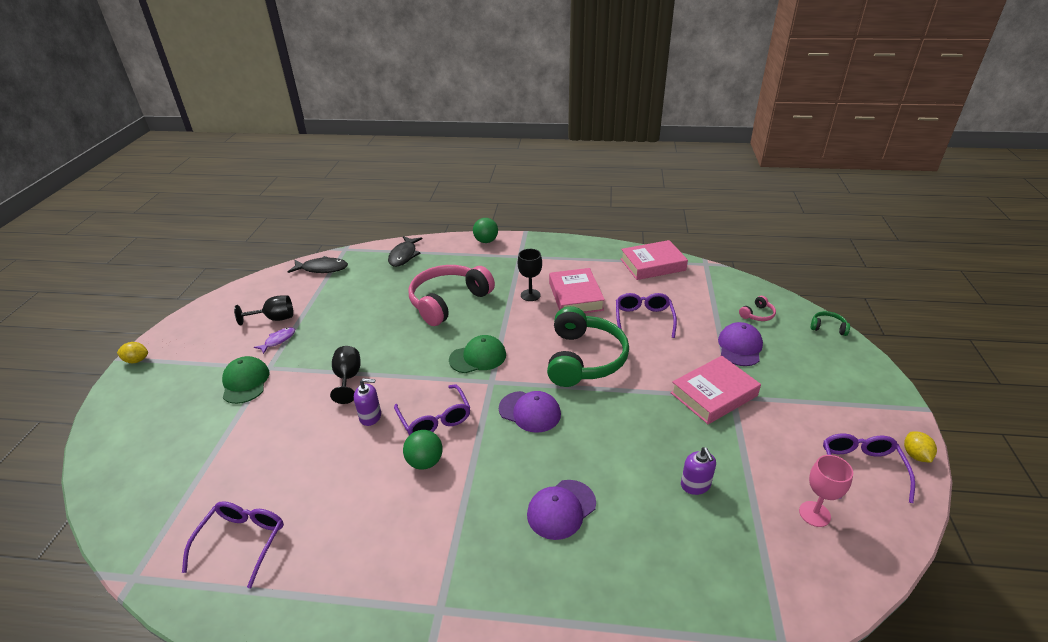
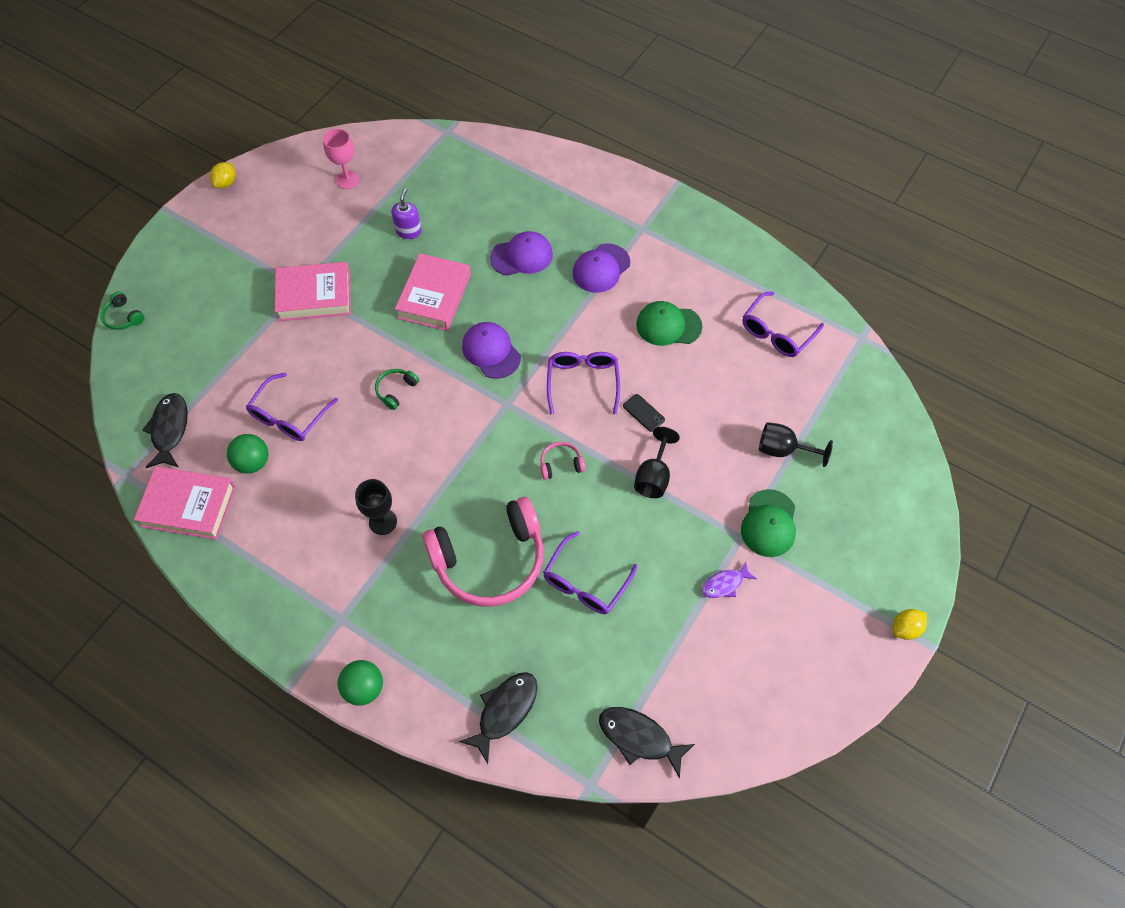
camera: 155 degrees left, 25 degrees up
(137, 360) = (905, 628): yellow lemon -> yellow lemon turned 60 degrees counterclockwise
(274, 319) = (725, 635): black goblet -> black goblet (783, 450)
(370, 416) = (643, 413): purple soap dispenser -> black phone
(425, 462) = (610, 341): green ball -> green ball (253, 462)
(478, 357) = (503, 444): green cap -> green cap (668, 325)
(575, 296) = (331, 492): pink book -> pink book (434, 296)
(584, 359) = (396, 390): green headphones -> green headphones, size x0.40
(709, 288) = (169, 429): none -> black fish
(740, 347) = (234, 334): purple cap -> purple cap (601, 268)
(757, 314) = (167, 365): pink headphones -> pink headphones (561, 464)
(861, 468) = (277, 191): purple glasses -> purple glasses (585, 583)

